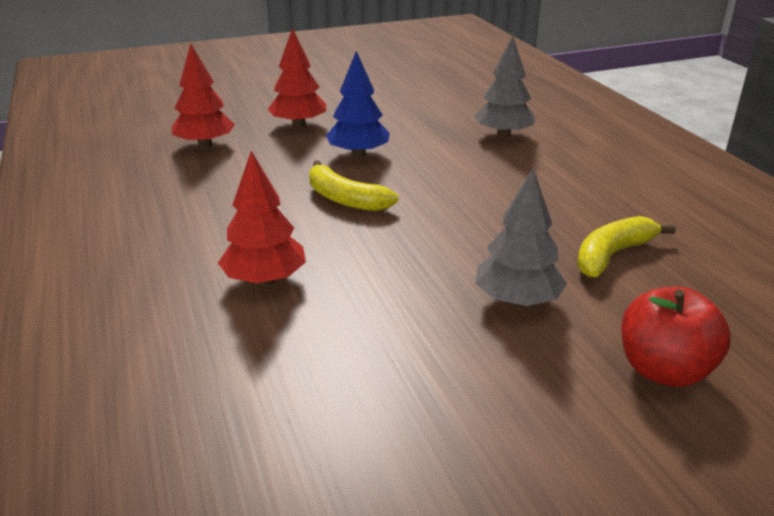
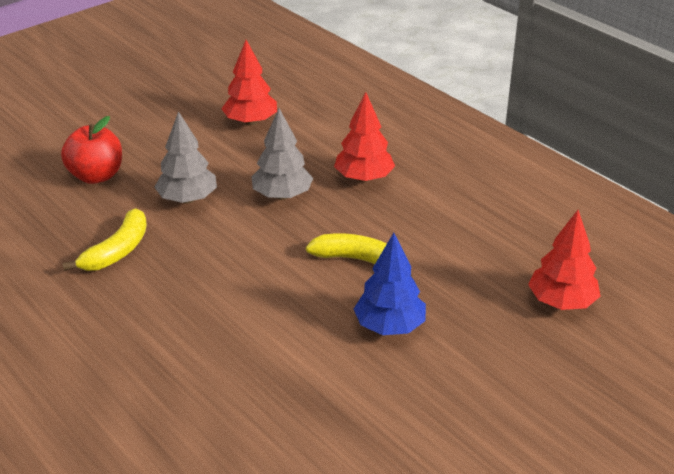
camera: 160 degrees right, 5 degrees up
(299, 125) = (498, 366): red tree -> red tree (250, 122)
(503, 135) = (238, 409): grey tree -> grey tree (282, 195)

